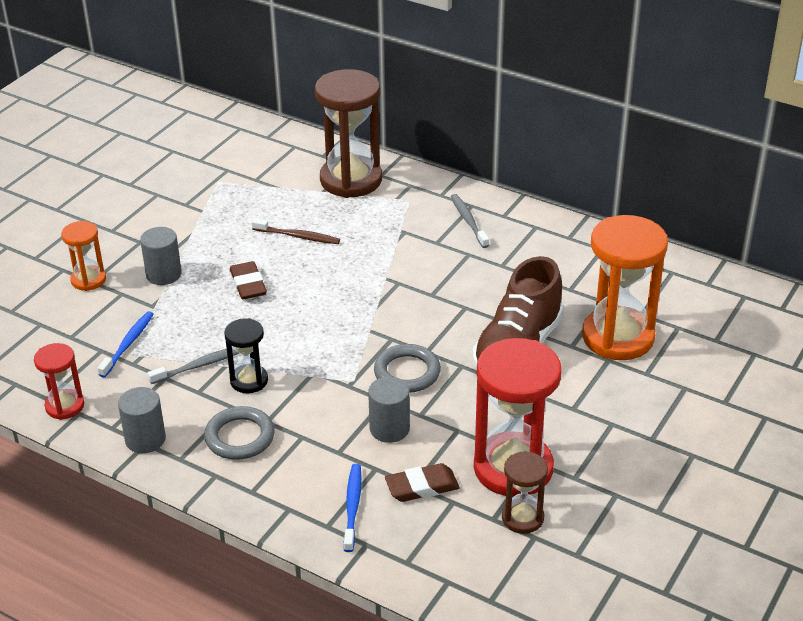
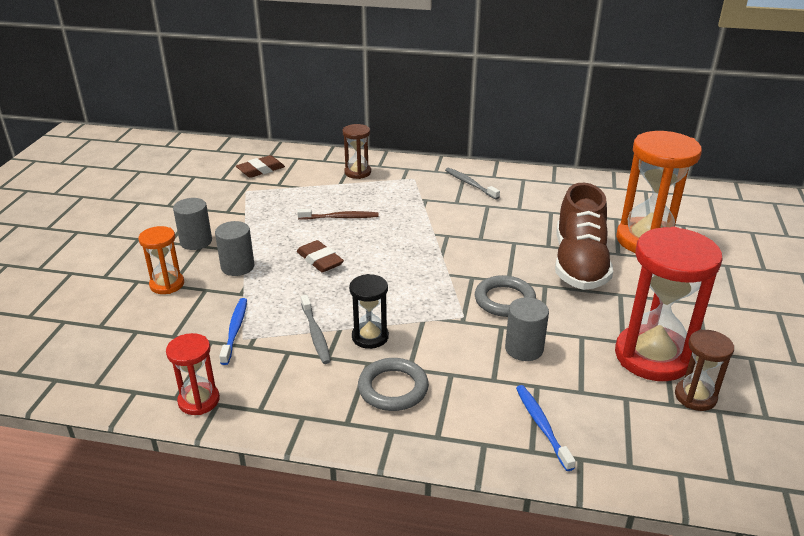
camera: 20 degrees left, 5 degrees down
(145, 439) = (300, 413): grey cylinder -> grey cylinder (196, 241)
(200, 365) = (315, 334): grey toothbrush -> grey toothbrush turned 120 degrees clockwise
(351, 180) = (357, 172): brown hourglass -> brown hourglass, size x0.51
(422, 487) = (589, 392): brown eraser -> brown eraser (260, 170)

